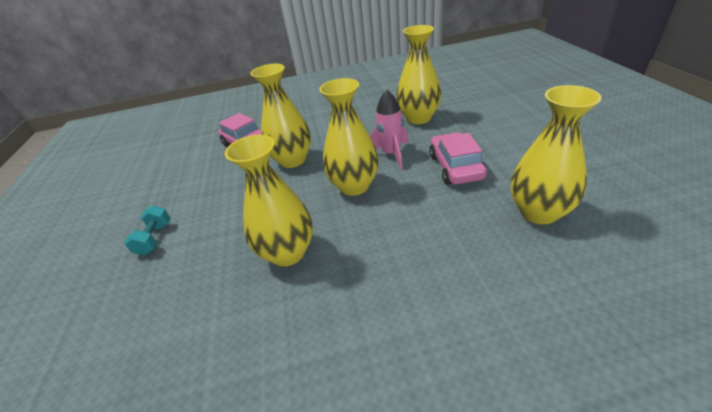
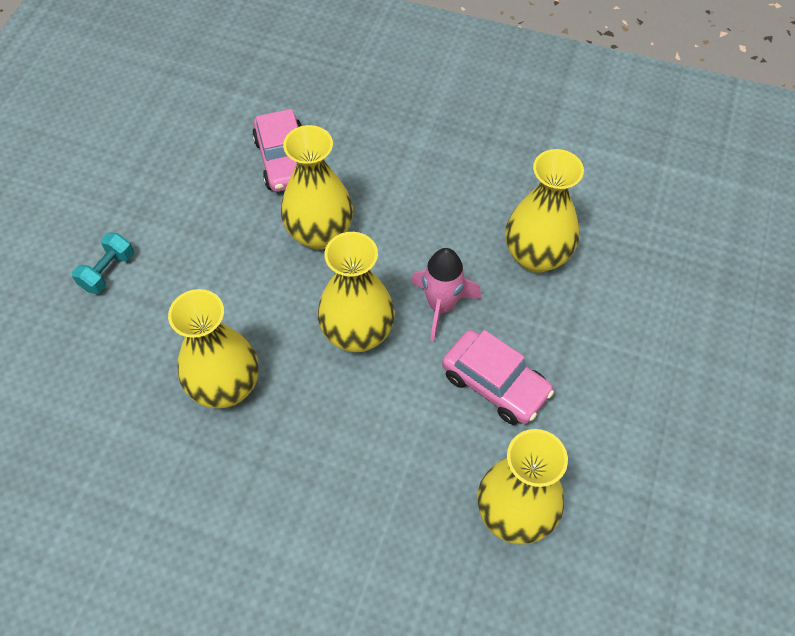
camera: 25 degrees right, 20 degrees up
(455, 167) = (495, 384): pink car -> pink car turned 105 degrees clockwise

